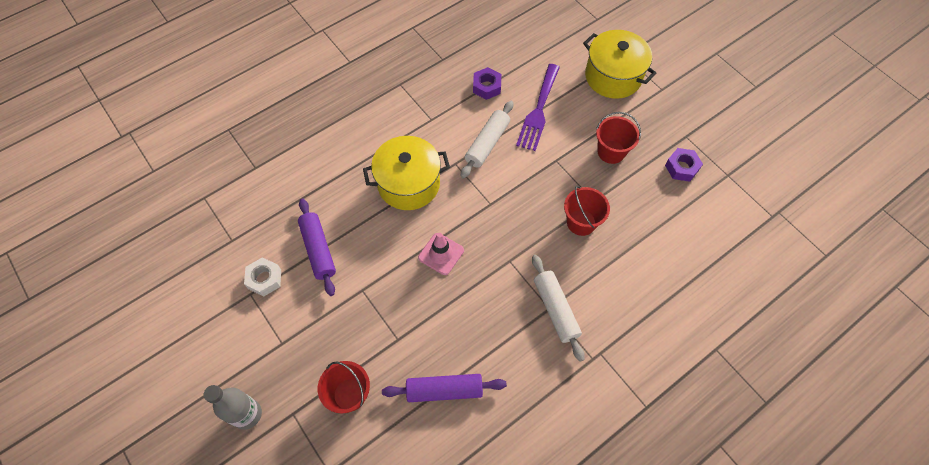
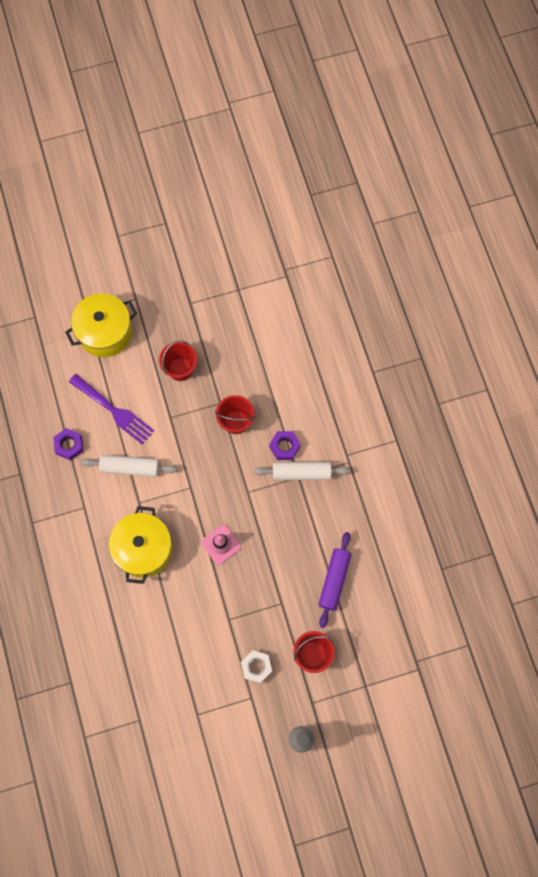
camera: 70 degrees left, 10 degrees up
(264, 279) = (188, 699): white nut -> white nut (256, 667)
(318, 249) = (178, 646): purple rolling pin -> none
(487, 143) = (130, 468): white rolling pin -> white rolling pin turned 45 degrees counterclockwise
(681, 167) = (217, 321): purple nut -> purple nut (284, 447)

